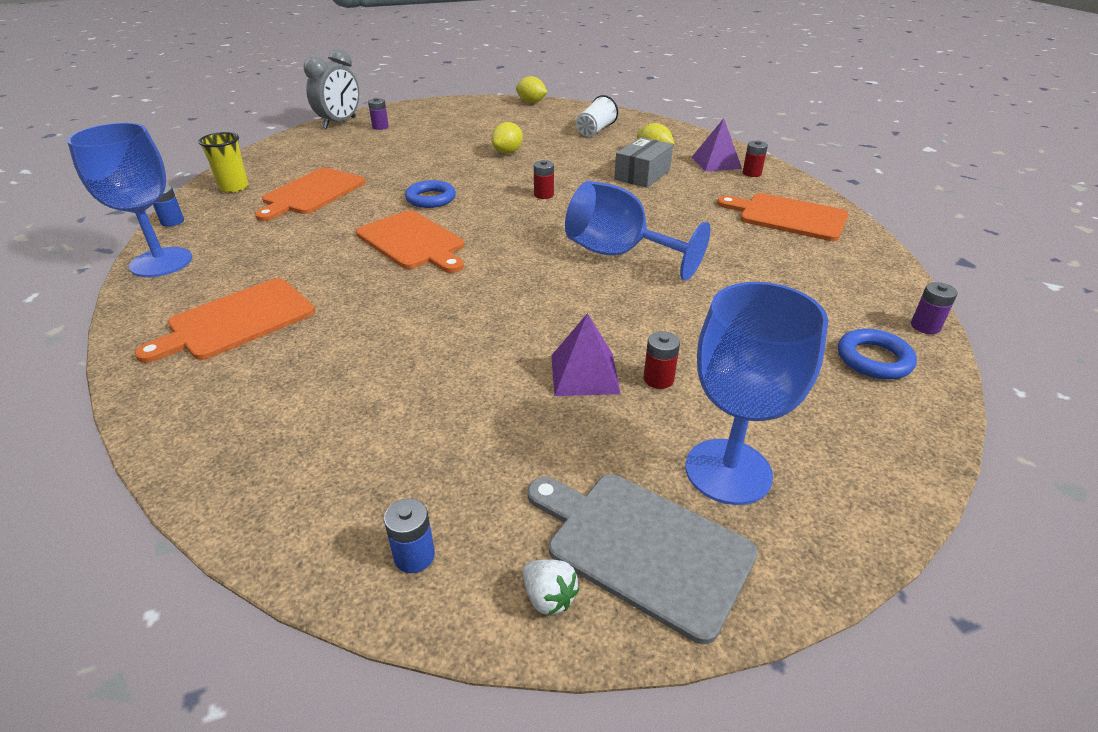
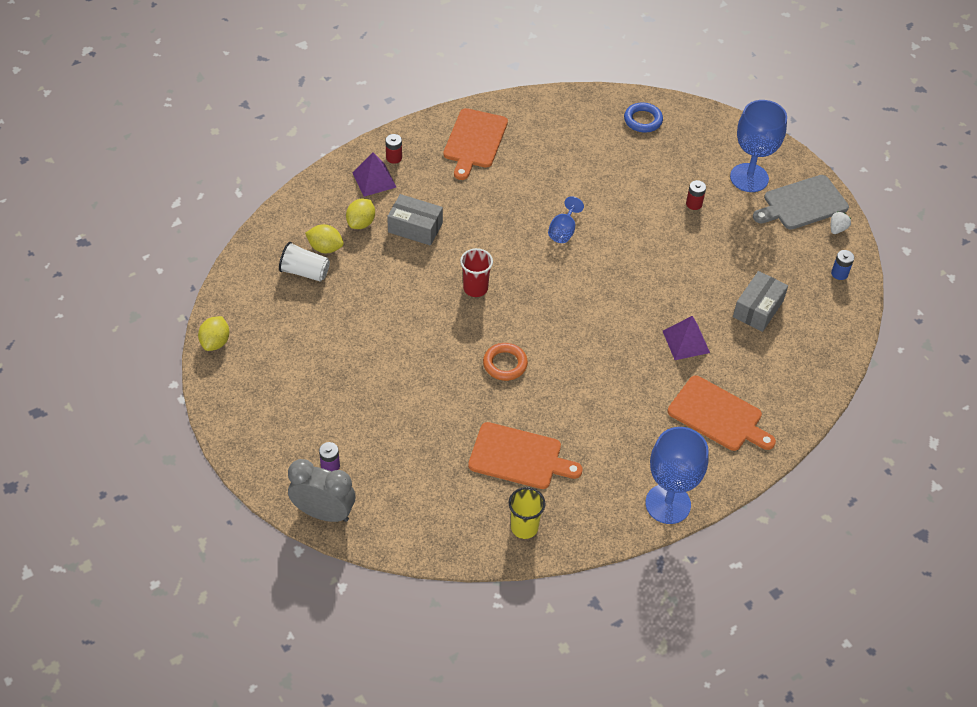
camera: 105 degrees left, 15 degrees up
(172, 222) = (604, 537): blue battery -> none
(393, 403) = (758, 309): none -> grey box
(412, 242) = (584, 354): orange cutting board -> none
(431, 198) = (505, 364): blue ring -> orange ring
(507, 152) = (383, 332): yellow lemon -> yellow lemon (325, 248)
(544, 195) = (475, 288): red battery -> red cup
(584, 374) = (701, 234): purple pyramid -> purple pyramid (686, 342)
(619, 254) = (563, 231): blue goblet -> blue goblet, size x0.52
(642, 547) = (802, 203): grey cutting board -> grey cutting board turned 45 degrees clockwise
(925, 326) = (602, 96): purple battery -> none

